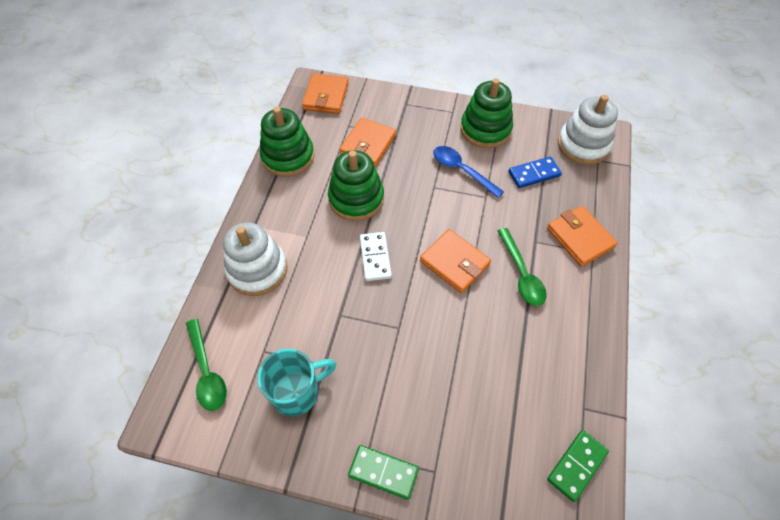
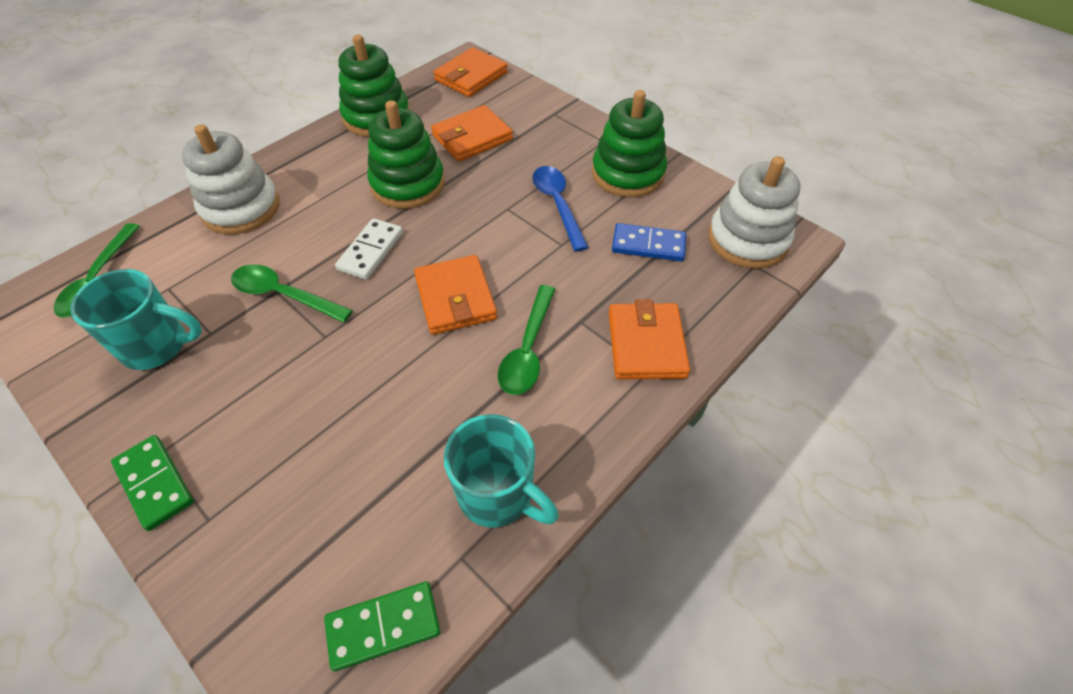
camera: 30 degrees right, 5 degrees down
(347, 315) = (284, 295): none -> green spoon
(574, 365) = (498, 495): none -> turquoise mug

